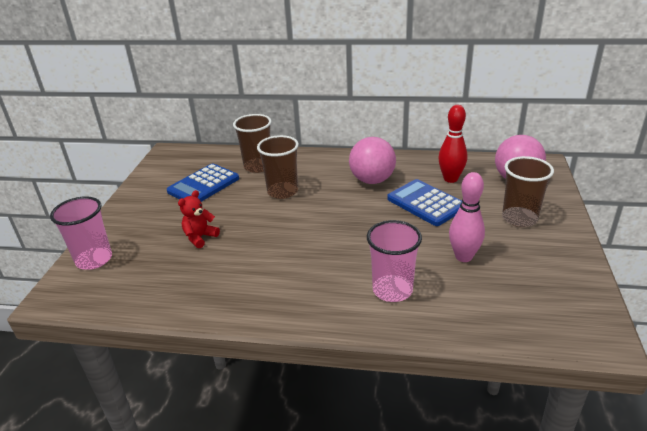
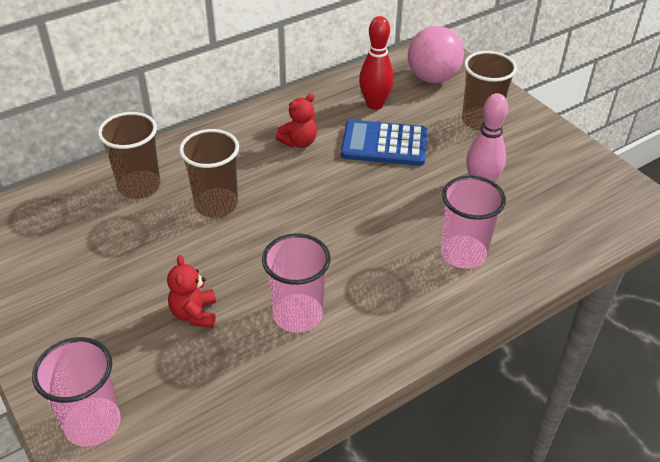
camera: 45 degrees left, 10 degrees up
(203, 185) = (100, 246): blue calculator -> none
(247, 267) = (297, 315): none -> pink cup
(372, 180) = (299, 142): pink ball -> red teddy bear

